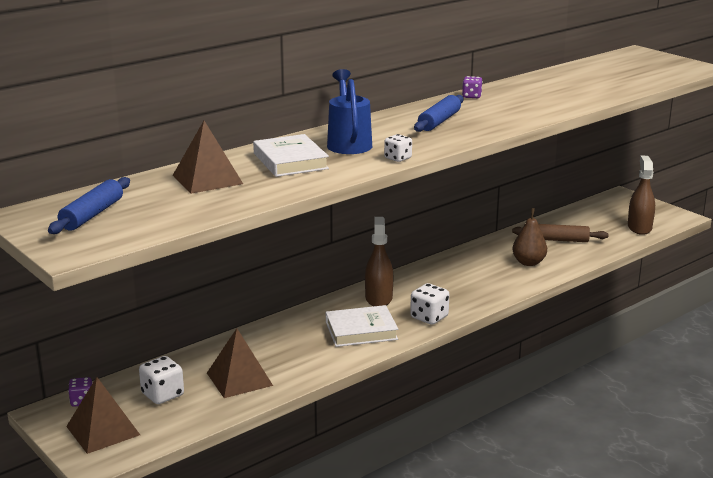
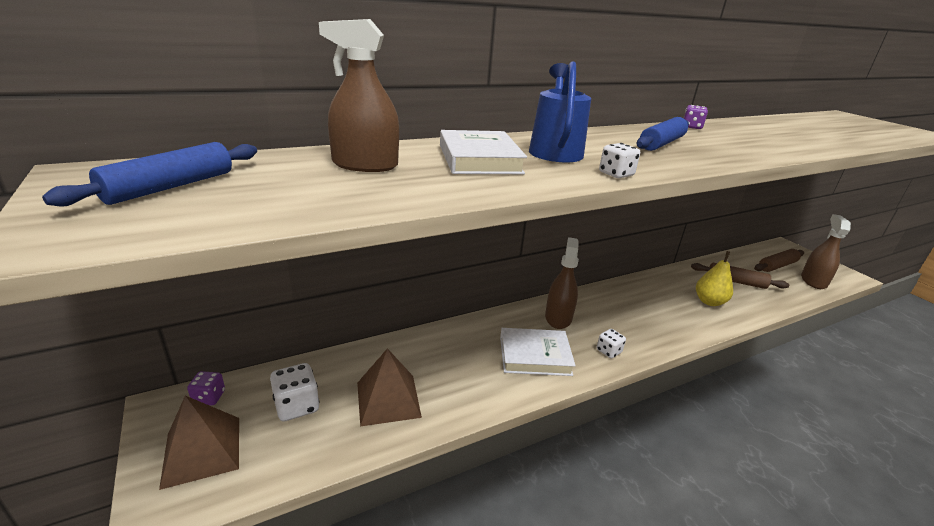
camera: 10 degrees right, 5 degrees up
(207, 179) = (365, 165): brown pyramid -> brown spray bottle
(429, 317) = (608, 351): white dice -> white dice, size x0.64
(528, 262) = (709, 302): brown pear -> yellow pear
(606, 218) = (777, 266): none -> brown rolling pin

